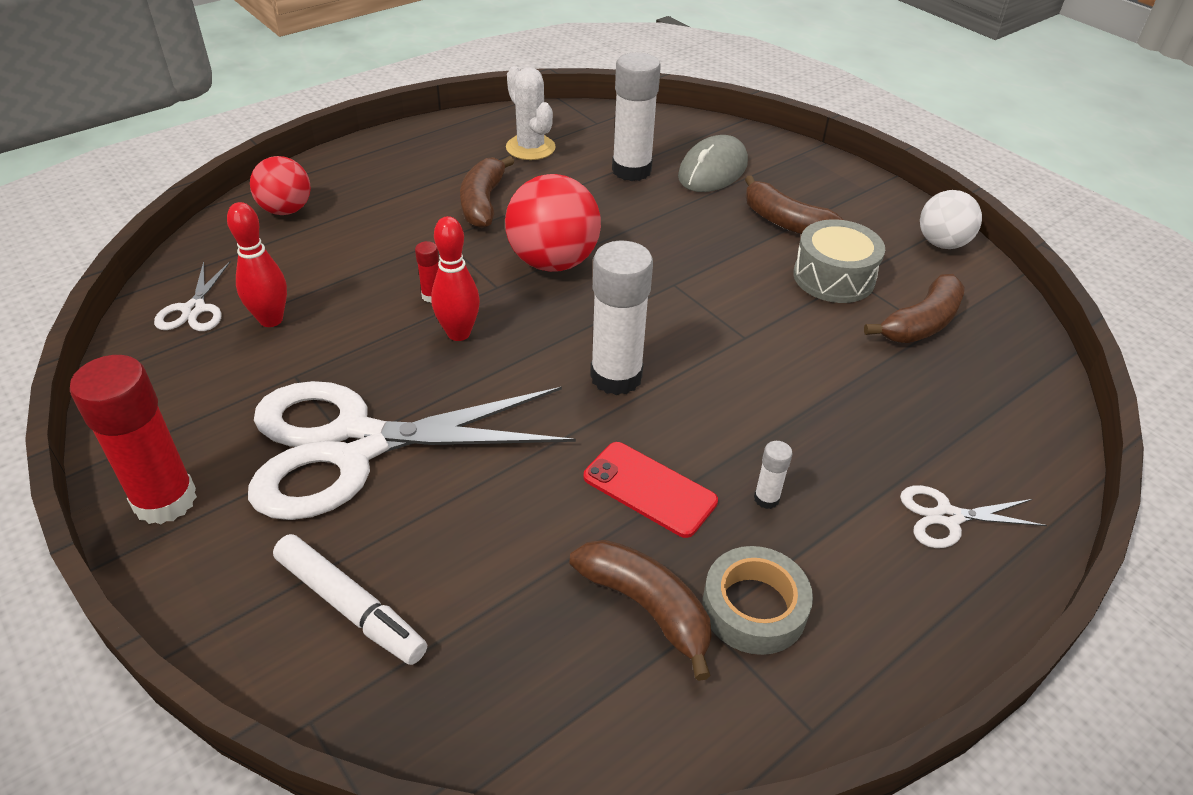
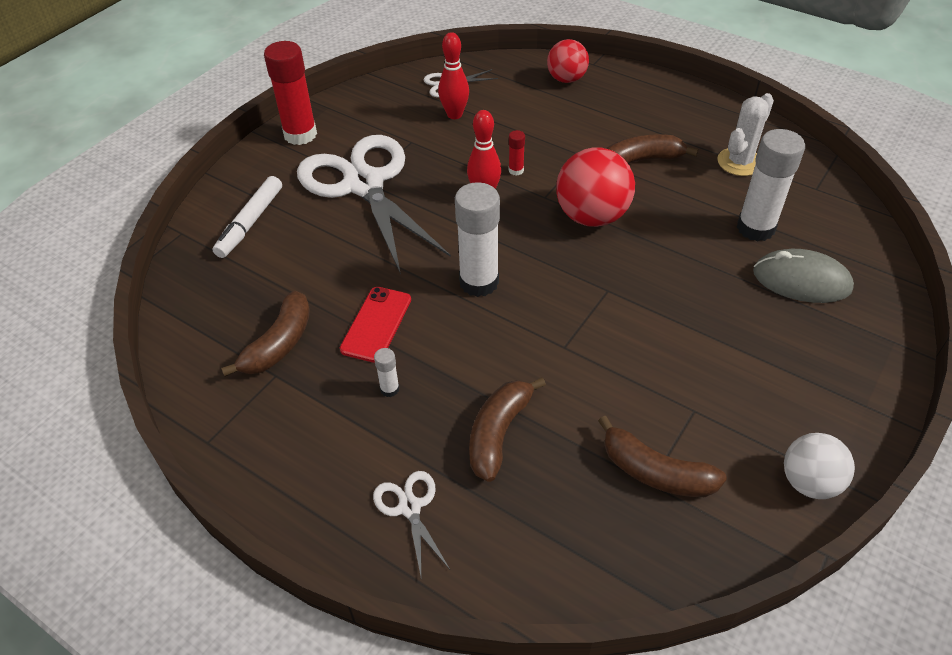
camera: 75 degrees right, 5 degrees up
(754, 607) = (292, 398): grey tape -> none
(785, 222) = (752, 347): brown banana -> brown banana (498, 433)
(833, 277) = (686, 396): grey drum -> none

